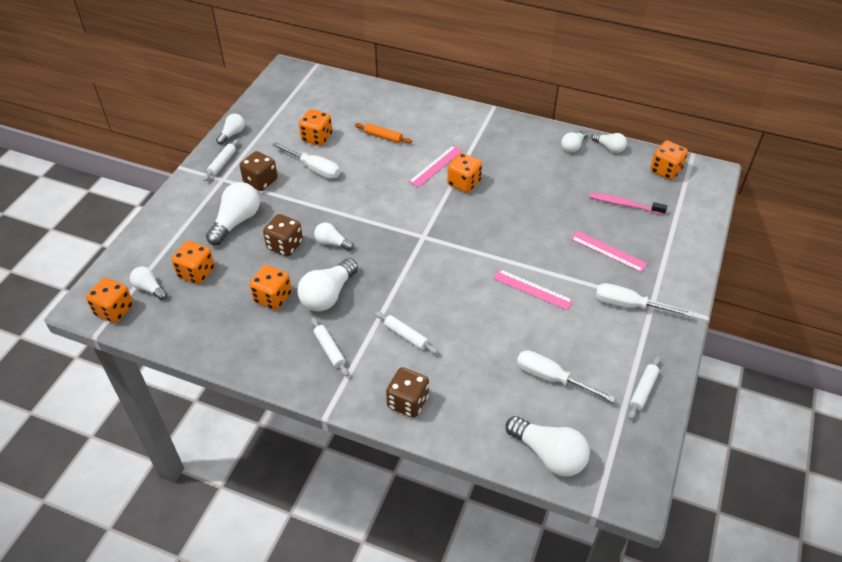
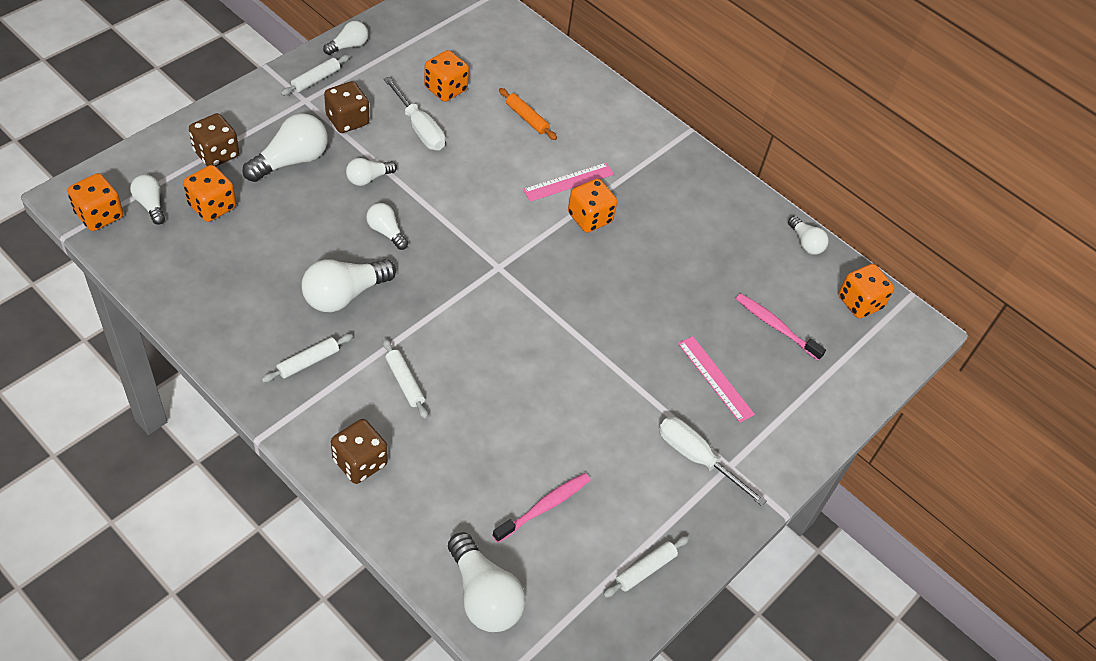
camera: 15 degrees right, 5 degrees up
(273, 297) = (280, 272): orange dice -> none
(285, 245) = (330, 213): brown dice -> brown dice (216, 154)
(330, 350) = (308, 362): white rolling pin -> white rolling pin turned 60 degrees clockwise
(532, 289) = (590, 388): pink ruler -> none
(551, 378) = (544, 507): white screwdriver -> pink toothbrush
(573, 146) = (758, 223): white light bulb -> white light bulb (368, 178)

